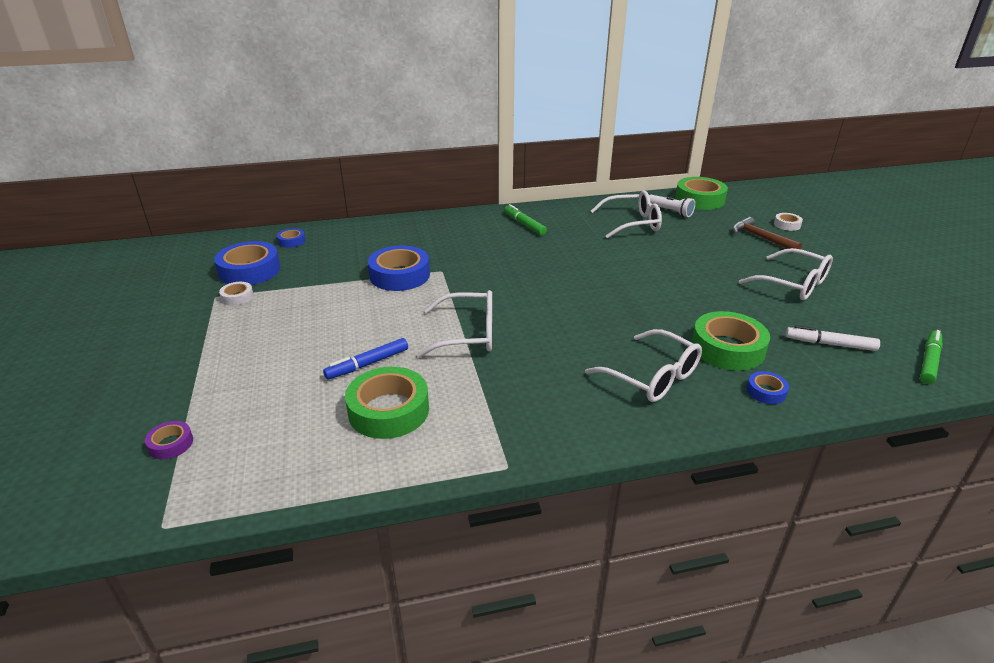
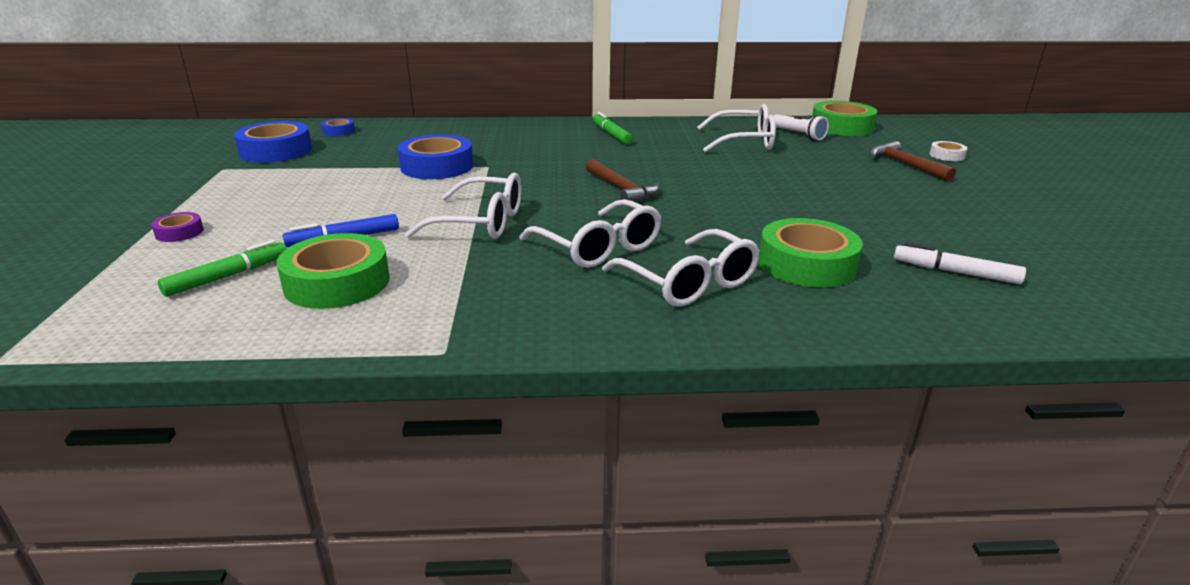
camera: 10 degrees right, 5 degrees down
(171, 444) = (70, 288): purple tape -> purple tape (179, 232)
(237, 297) = (245, 171): white tape -> none
(560, 285) = (621, 189): none -> brown hammer
(766, 391) = (839, 312): blue tape -> none
(793, 284) = (930, 210): white glasses -> white glasses (599, 248)
(929, 361) = (1098, 303): green marker -> green marker (228, 276)

